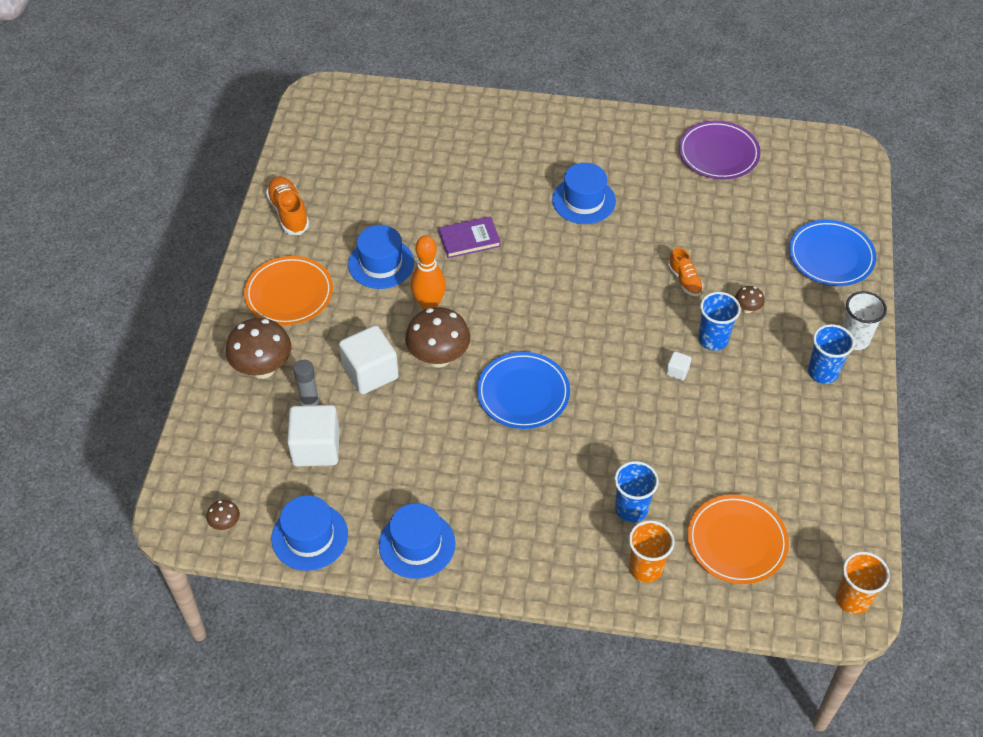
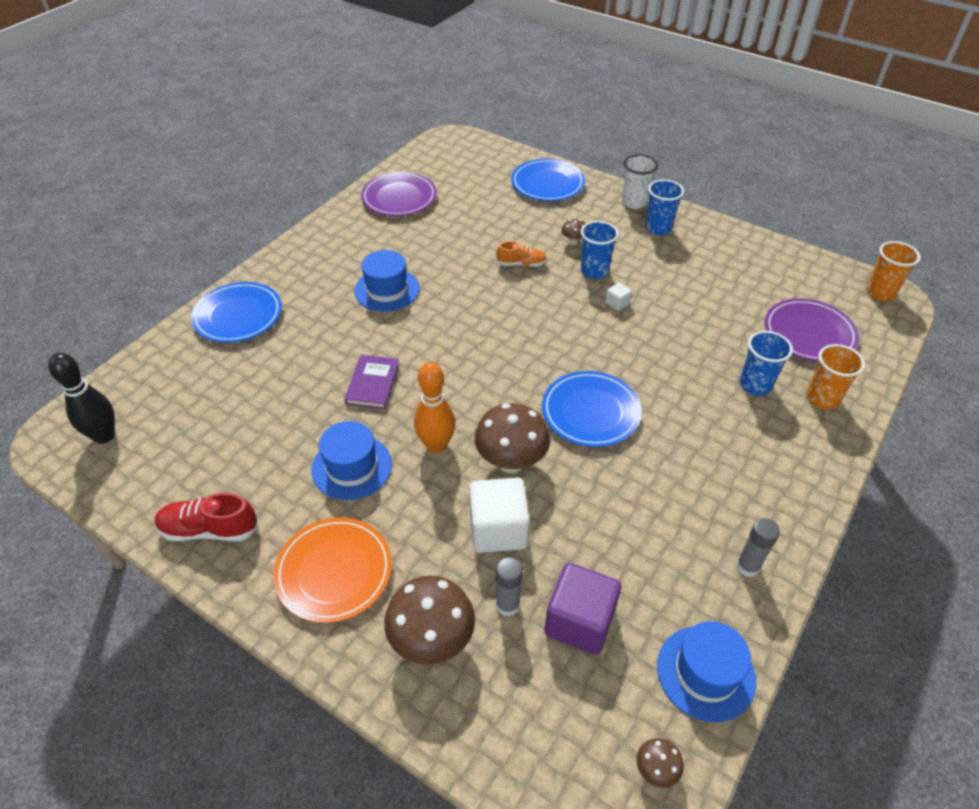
camera: 65 degrees left, 5 degrees down
(289, 213) = (209, 529): orange shoe -> red shoe
(316, 448) = (579, 621): white cube -> purple cube
(334, 117) = (104, 436): none -> black bowling pin
(417, 544) = (747, 566): blue hat -> grey glue stick
(491, 124) = (238, 316): none -> blue plate
(736, 542) = (809, 333): orange plate -> purple plate

